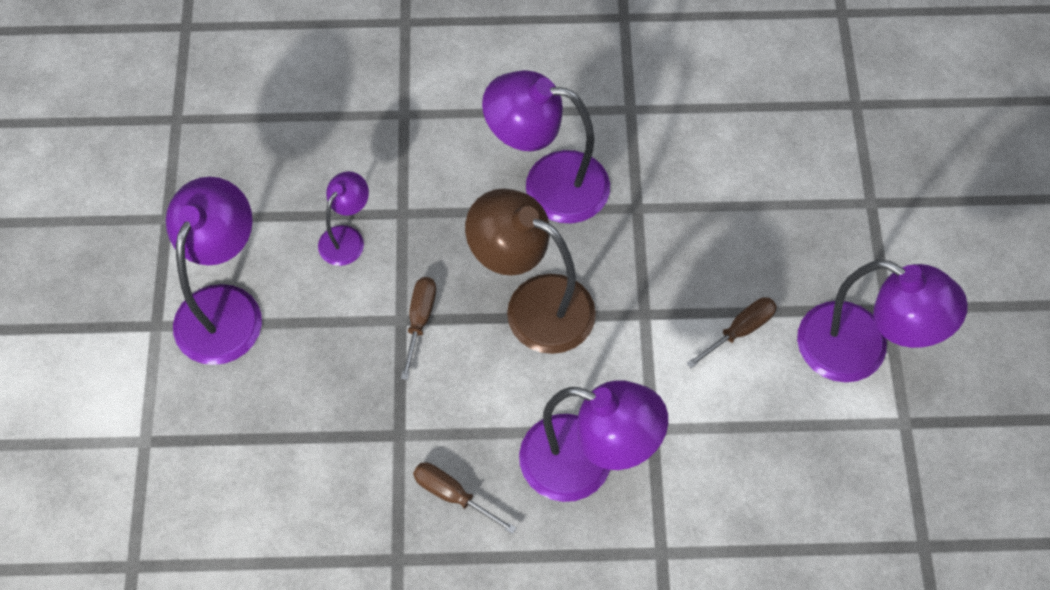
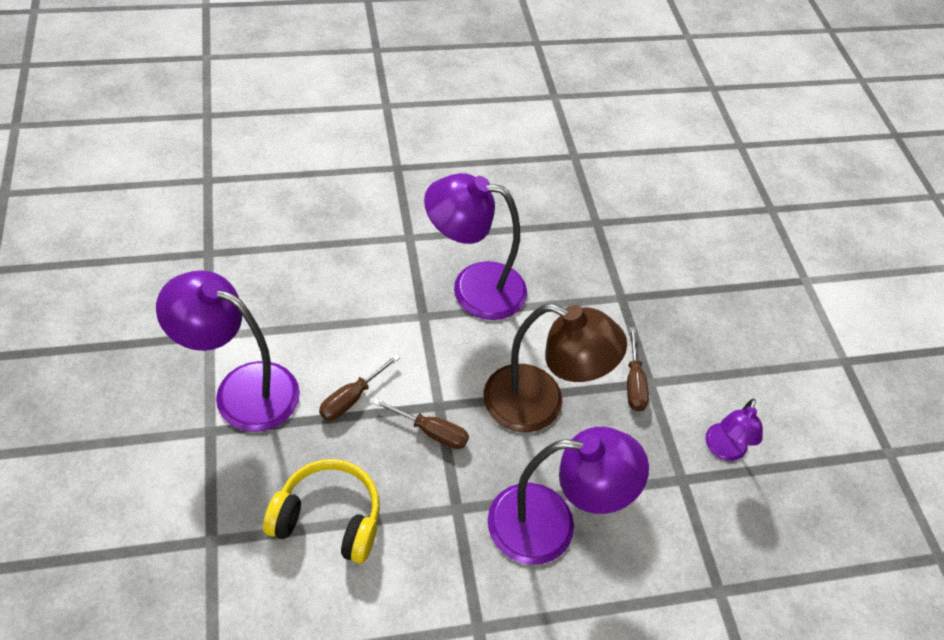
camera: 165 degrees right, 10 degrees down
(225, 307) = (798, 380): purple lamp -> none
(452, 495) = (570, 262): brown screwdriver -> brown screwdriver (432, 432)
(763, 210) = (328, 519): none -> yellow headphones

